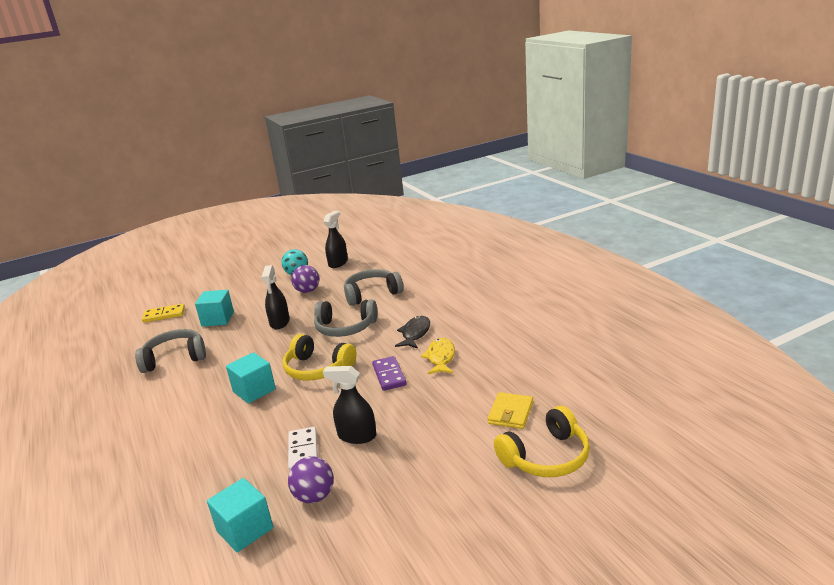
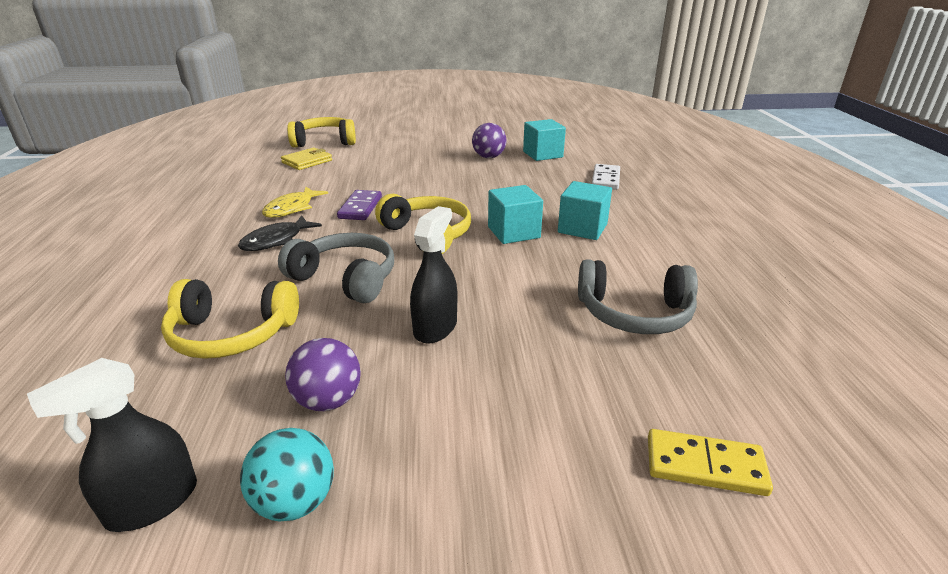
camera: 160 degrees left, 5 degrees up
(218, 319) = (556, 386): turquoise cube -> turquoise cube (582, 228)
(303, 451) = (484, 177): white domino -> white domino (606, 179)
(357, 436) = (434, 176): black spray bottle -> none
(372, 294) = (232, 334): grey headphones -> yellow headphones

